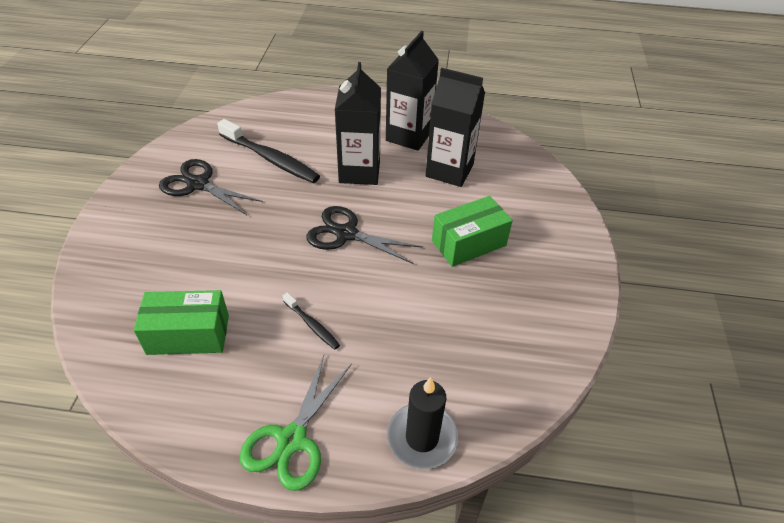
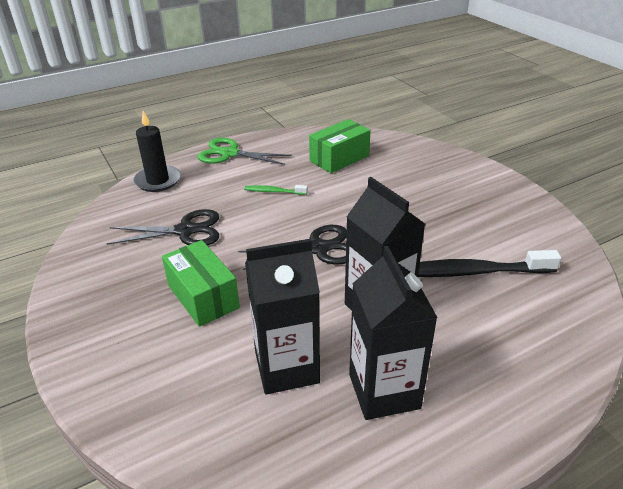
camera: 145 degrees right, 10 degrees down
(198, 184) = (484, 221): black scissors -> black scissors (185, 231)
(292, 440) = (229, 154): green scissors -> green scissors turned 60 degrees counterclockwise
(312, 325) = (274, 191): black toothbrush -> green toothbrush
(468, 243) = (203, 296): green box -> green box turned 60 degrees counterclockwise

